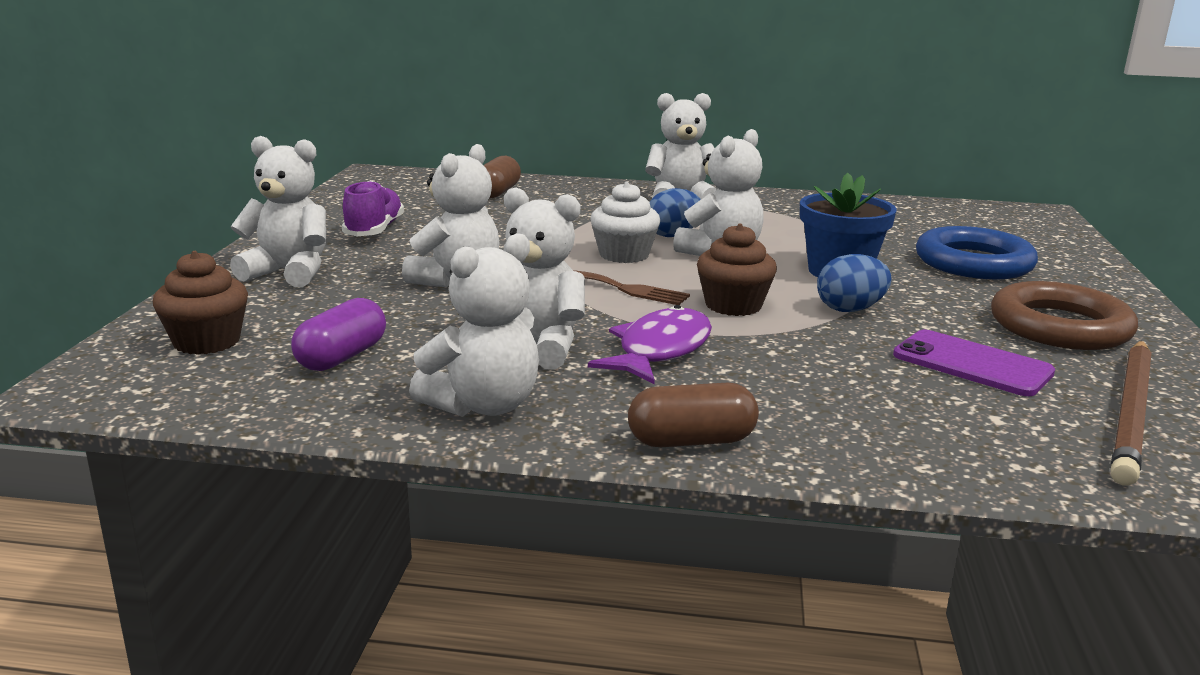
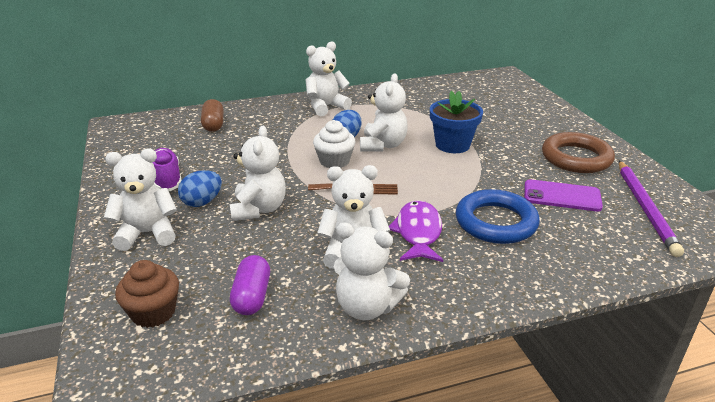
camera: 25 degrees left, 10 degrees up
(483, 405) = (367, 307): white teddy bear -> white teddy bear turned 90 degrees clockwise
(691, 441) = (489, 295): brown capsule -> none
(733, 305) = (424, 186): brown cupcake -> none
(850, 309) = (480, 172): blue egg -> blue egg (202, 202)
(973, 263) = (506, 121): blue ring -> blue ring (496, 222)
(1131, 413) = (645, 208): brown pencil -> purple pencil

